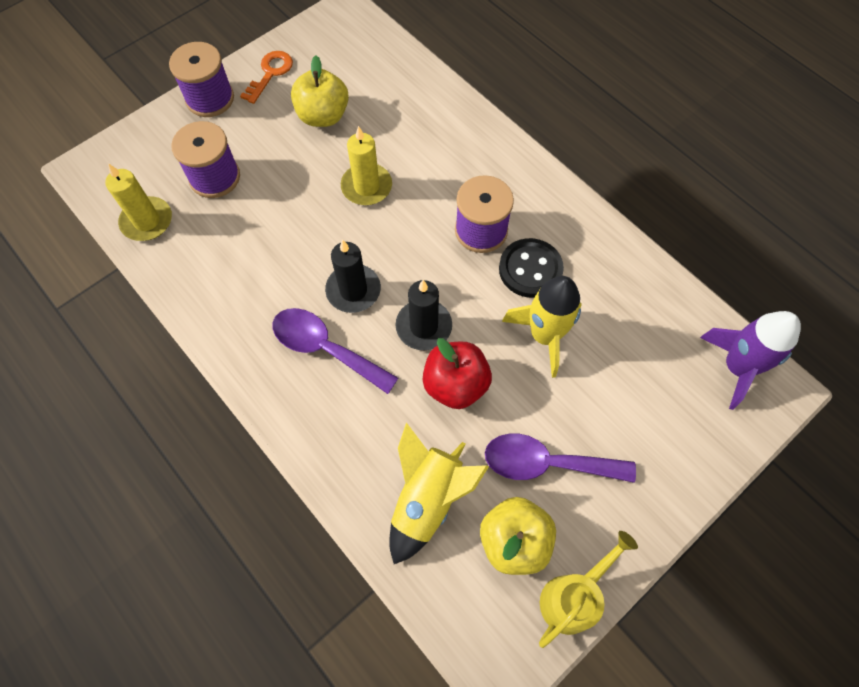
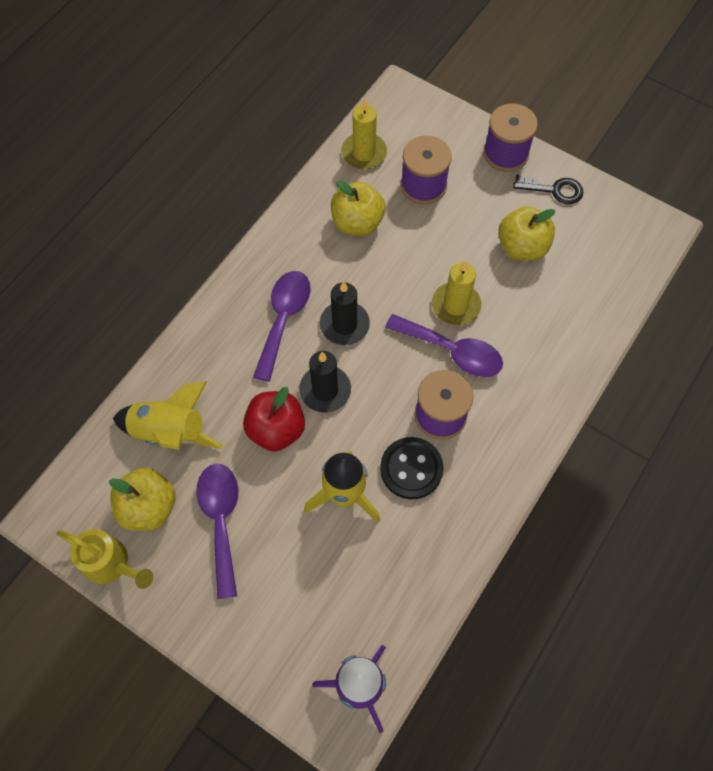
camera: 75 degrees right, 0 degrees up
(233, 249) = (357, 223): none -> yellow apple
(270, 73) = (554, 190): orange key -> black key
(415, 203) = (452, 351): none -> purple spoon

